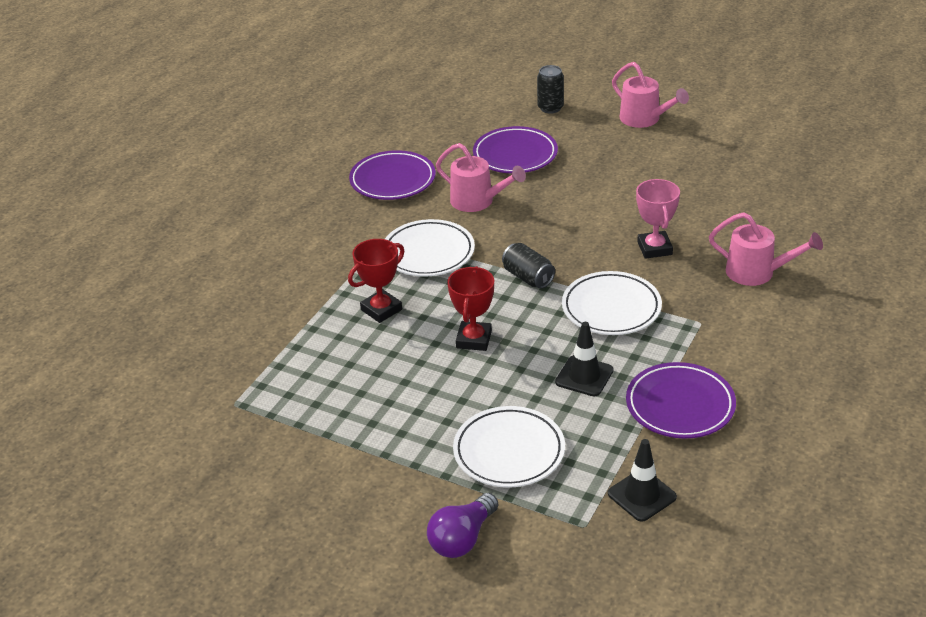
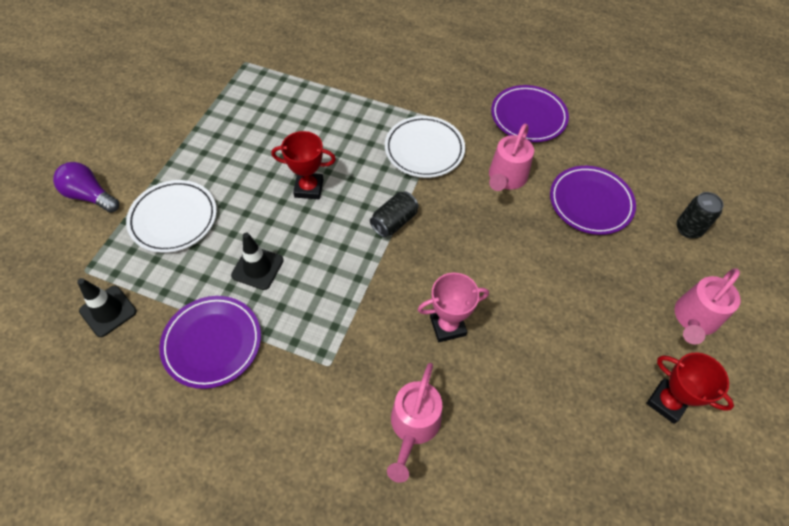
camera: 80 degrees right, 20 degrees up
(381, 310) = (347, 127): red trophy -> red trophy (667, 402)
(611, 308) = (351, 288): white plate -> none

